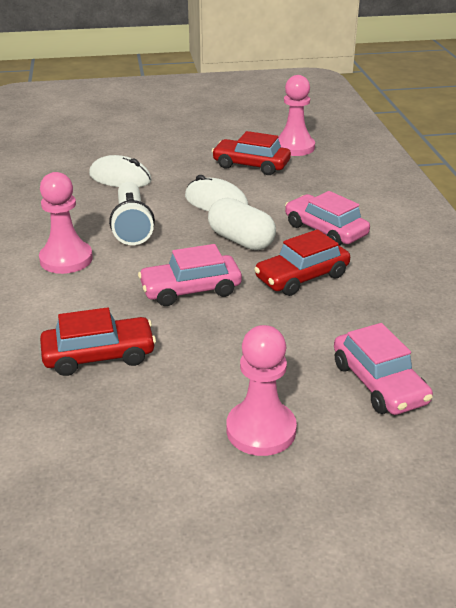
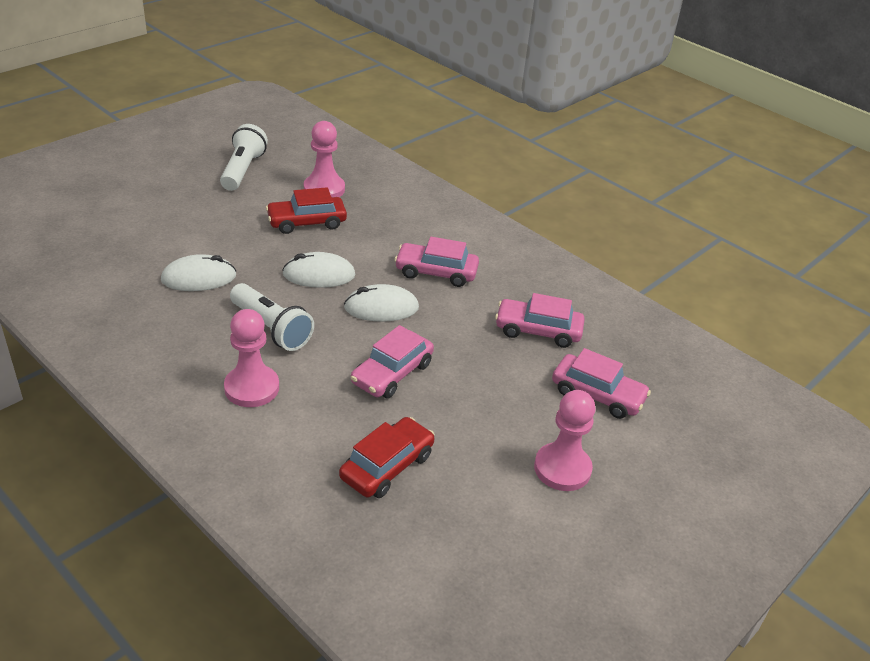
camera: 40 degrees left, 5 degrees up
(241, 120) = (243, 170): none -> white flashlight
(241, 240) = (381, 308): white capsule -> white mouse
(302, 277) = (462, 325): red car -> none
(376, 306) = (538, 330): none -> pink car

